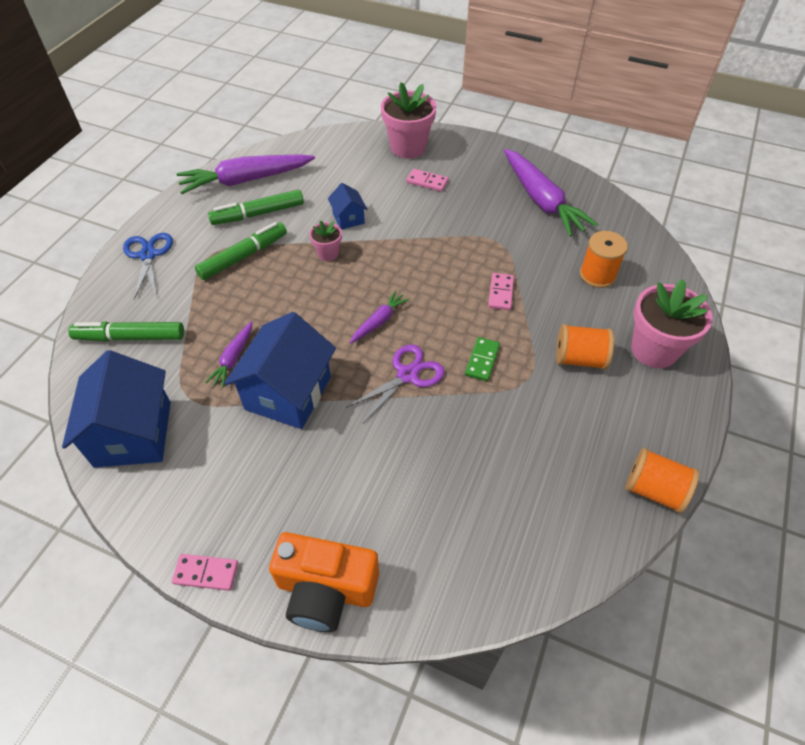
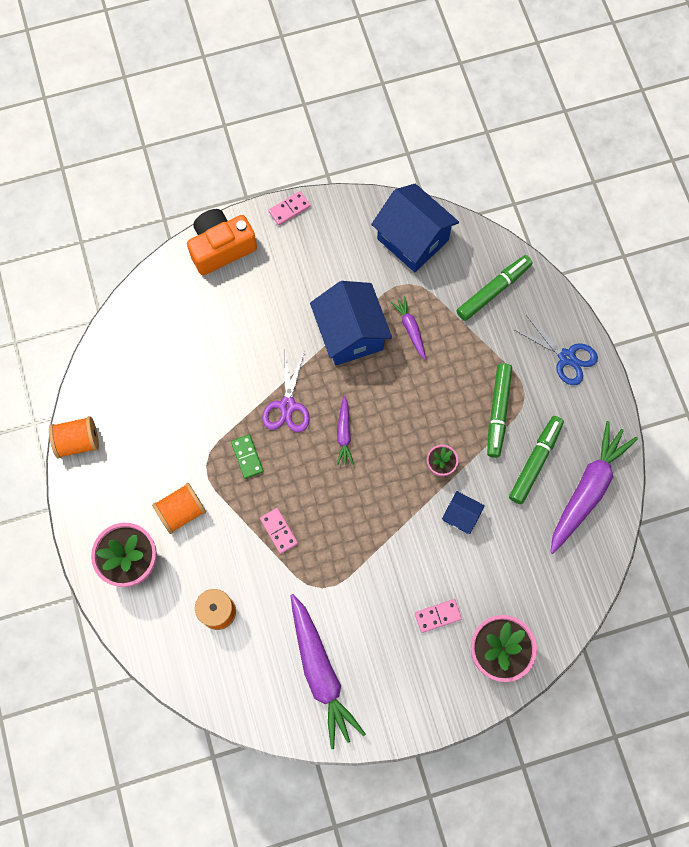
camera: 140 degrees right, 20 degrees up
(542, 201) = (321, 672): purple carrot -> purple carrot turned 135 degrees counterclockwise

